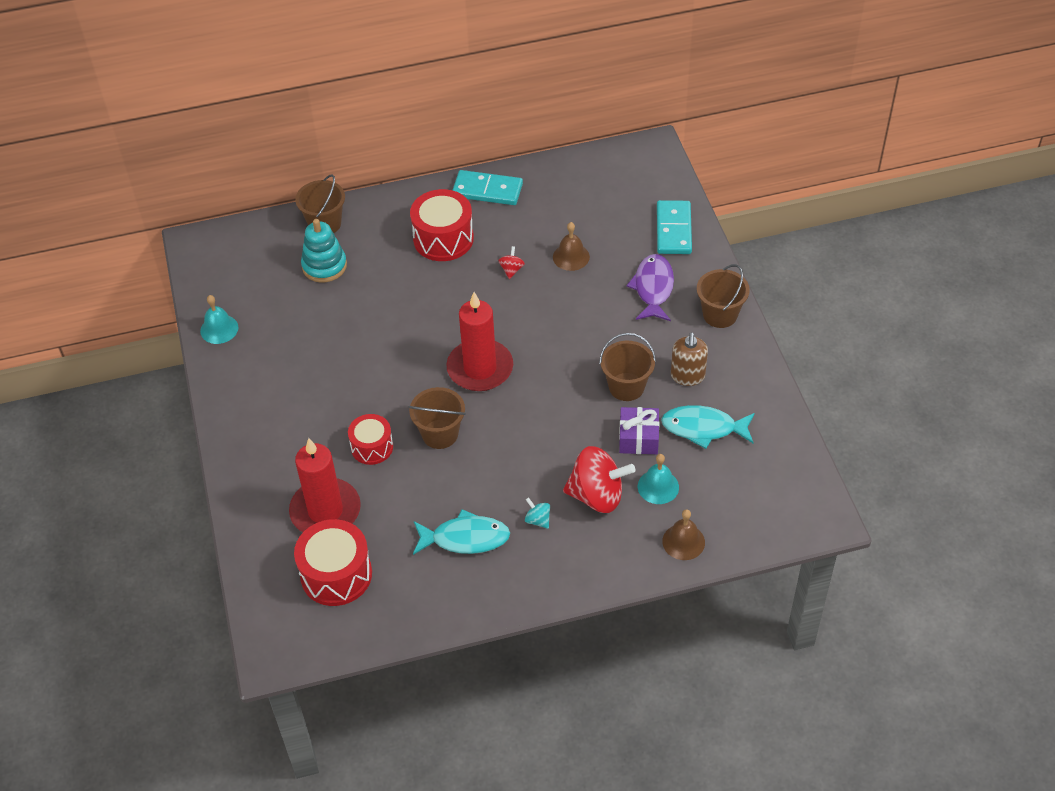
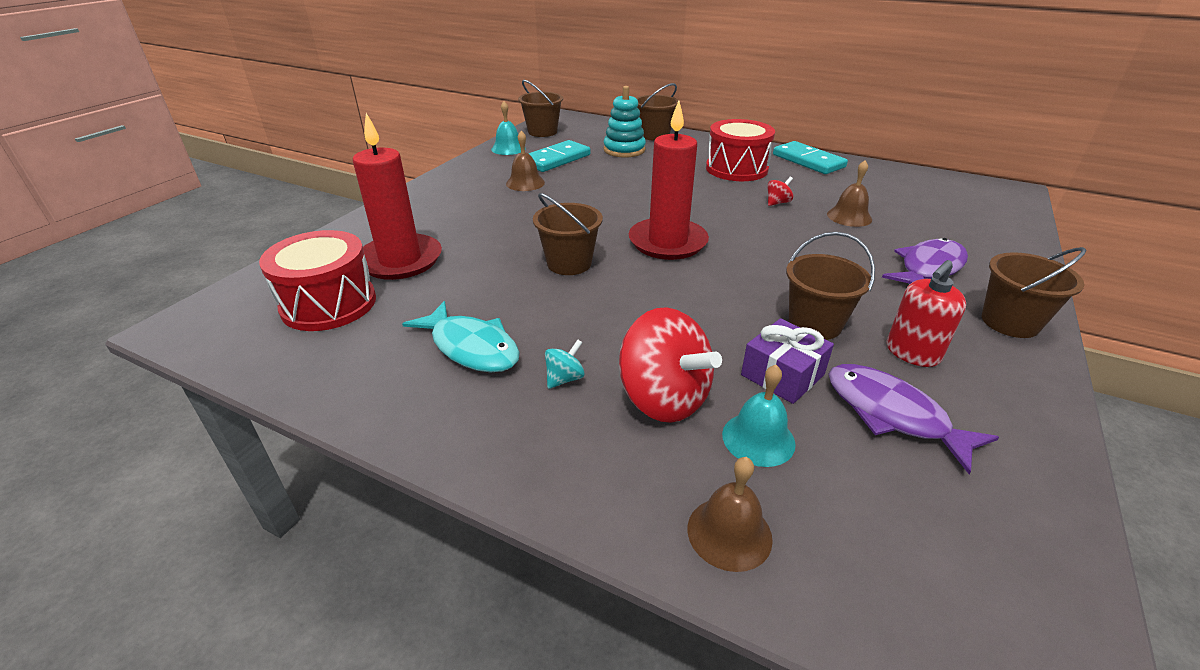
camera: 40 degrees right, 15 degrees down
(215, 281) = (542, 132): none -> brown bucket
(299, 368) = (525, 183): none -> brown bell
(372, 447) = (501, 243): red drum -> none
(538, 520) = (564, 378): turquoise spinning top -> turquoise spinning top turned 45 degrees clockwise
(674, 230) = (994, 241): turquoise domino -> turquoise domino (556, 159)
(687, 376) = (912, 353): brown soap dispenser -> red soap dispenser
(703, 428) = (891, 414): turquoise fish -> purple fish

